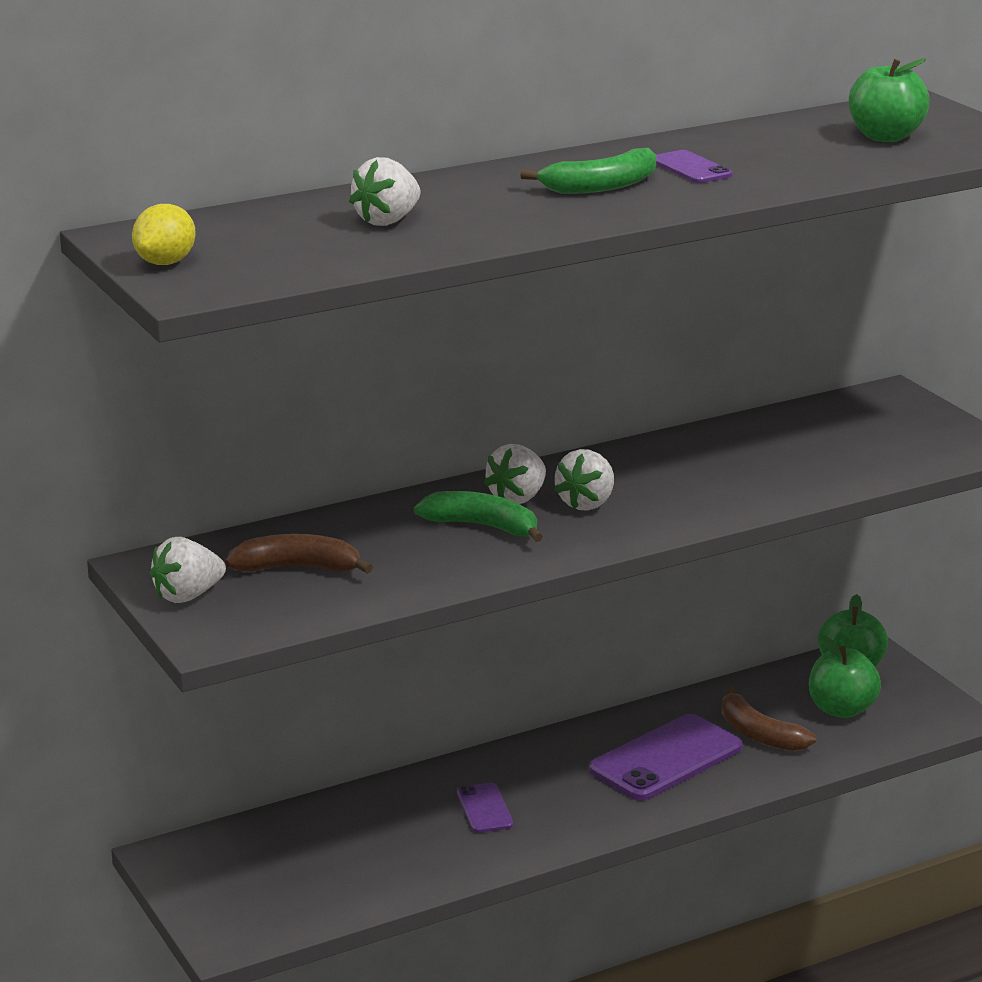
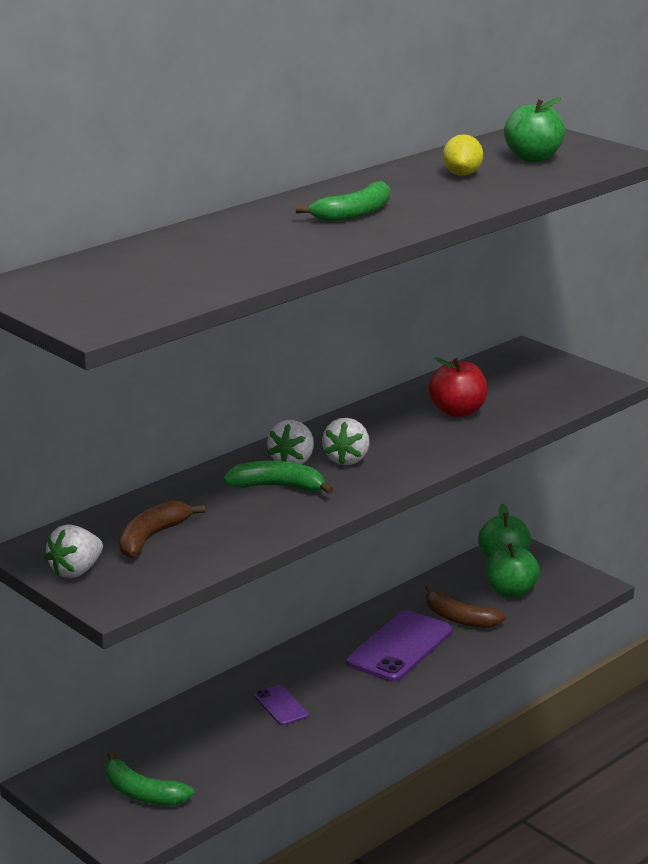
camera: 15 degrees left, 0 degrees up
(165, 262) = (59, 305): yellow lemon -> yellow lemon (462, 174)
(271, 886) = (142, 793): none -> green banana
(297, 568) = (151, 537): brown banana -> brown banana turned 45 degrees counterclockwise
(388, 221) = (211, 255): white strawberry -> none
(691, 168) = (410, 194): purple phone -> none
(761, 461) = (457, 412): none -> red apple

